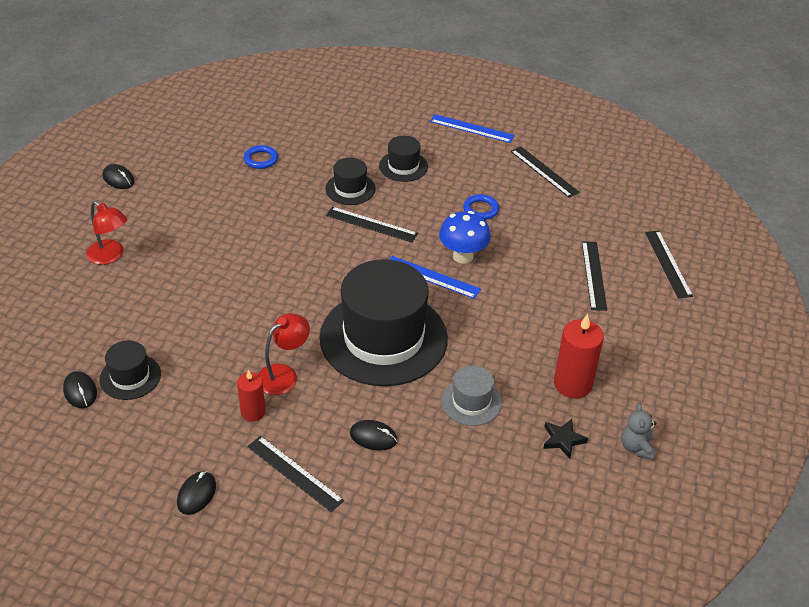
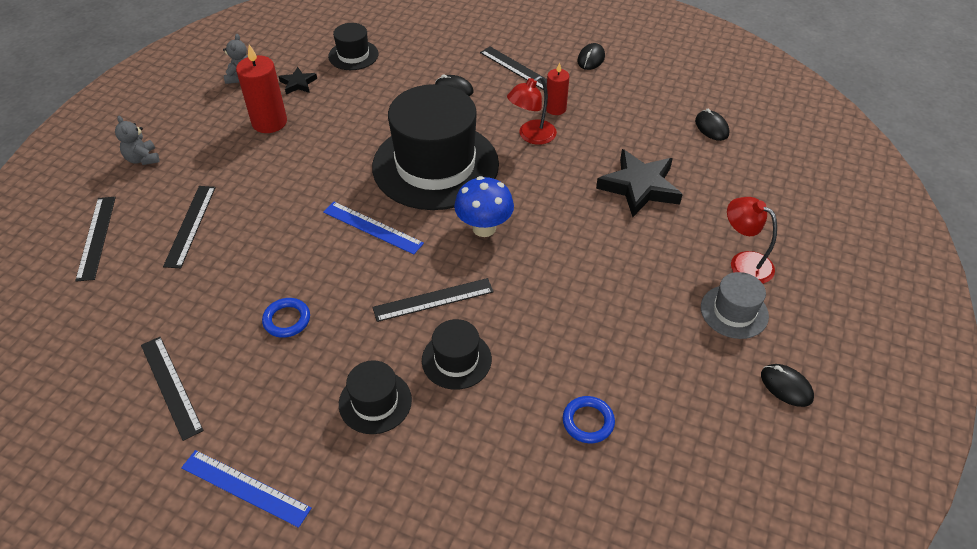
camera: 175 degrees left, 5 degrees up
(130, 377) = (671, 138): black hat -> black hat (353, 55)
(181, 320) = (639, 187): none -> black star
(371, 224) = (433, 300): black ruler -> black ruler turned 45 degrees counterclockwise
(463, 256) = (331, 252): blue mushroom -> blue mushroom (484, 228)
(471, 402) = (365, 111): grey hat -> grey hat (734, 311)
(679, 337) = (143, 159): none -> grey teddy bear

